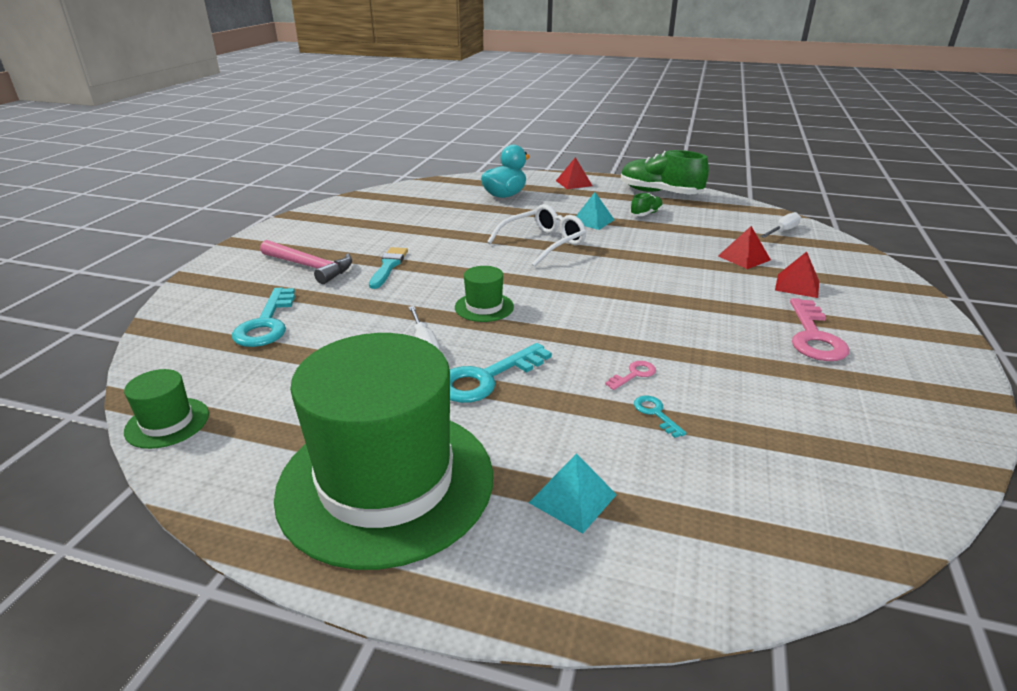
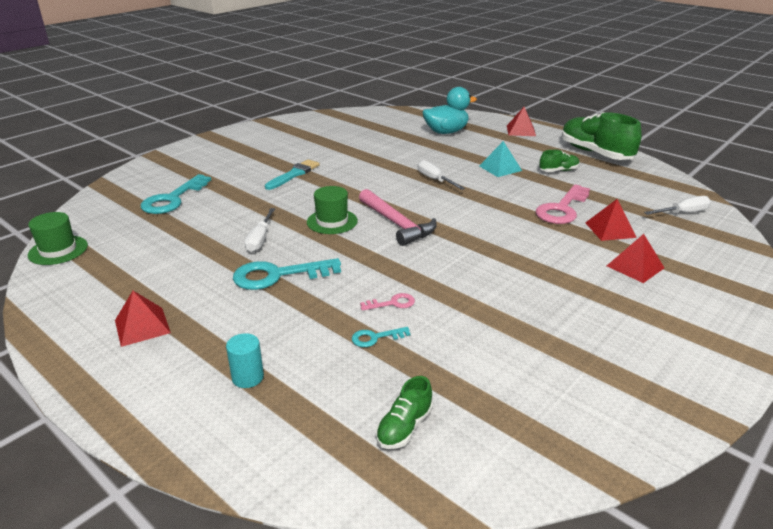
camera: 25 degrees right, 0 degrees up
(310, 267) = (239, 163): pink hammer -> pink hammer (396, 224)
(386, 482) = (142, 326): green hat -> red pyramid
(543, 243) = (435, 180): white glasses -> white screwdriver
(573, 498) = (248, 377): turquoise pyramid -> turquoise cylinder
(655, 413) = (375, 338): turquoise key -> turquoise key turned 105 degrees counterclockwise
(777, 493) = (404, 427): none -> green shoe
(814, 336) = (594, 316): pink key -> pink key (562, 209)

